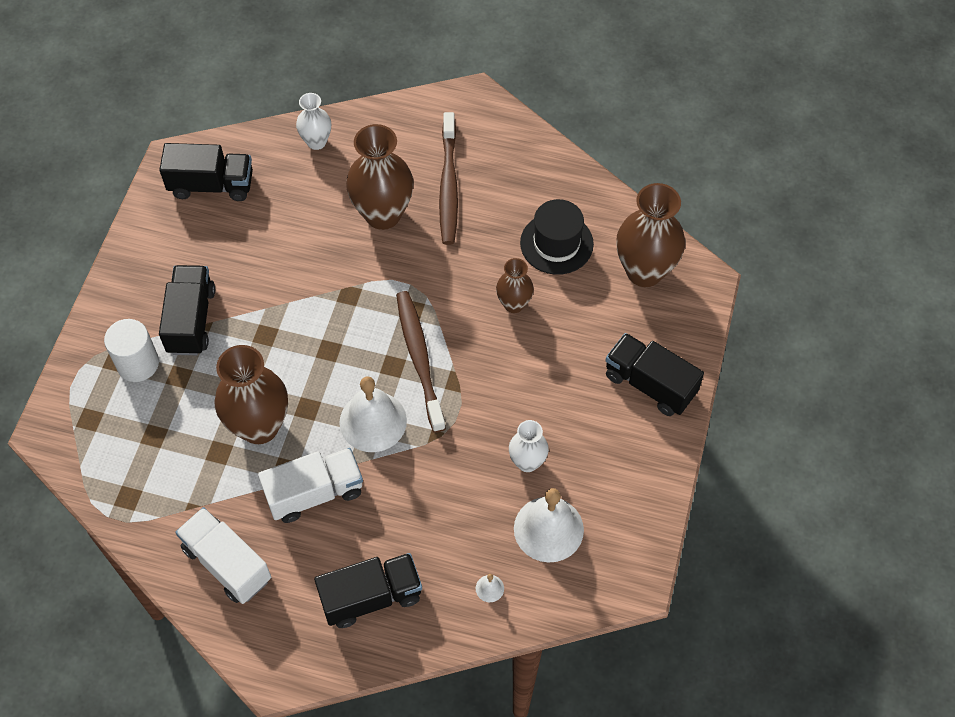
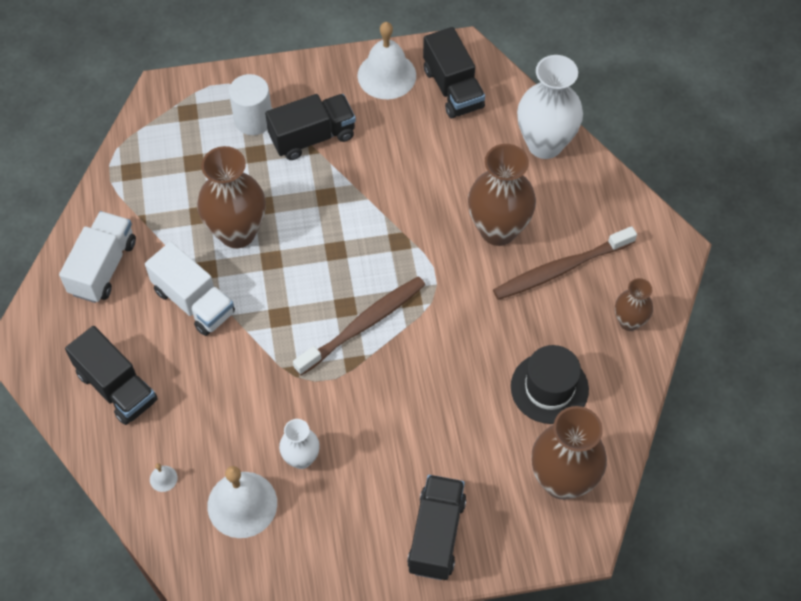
camera: 65 degrees right, 0 degrees up
(316, 142) = (545, 144): white vase -> white vase, size x1.82
(373, 421) = (283, 315): white bell -> white bell (386, 75)
(514, 304) = (461, 378): brown vase -> brown vase (629, 321)

